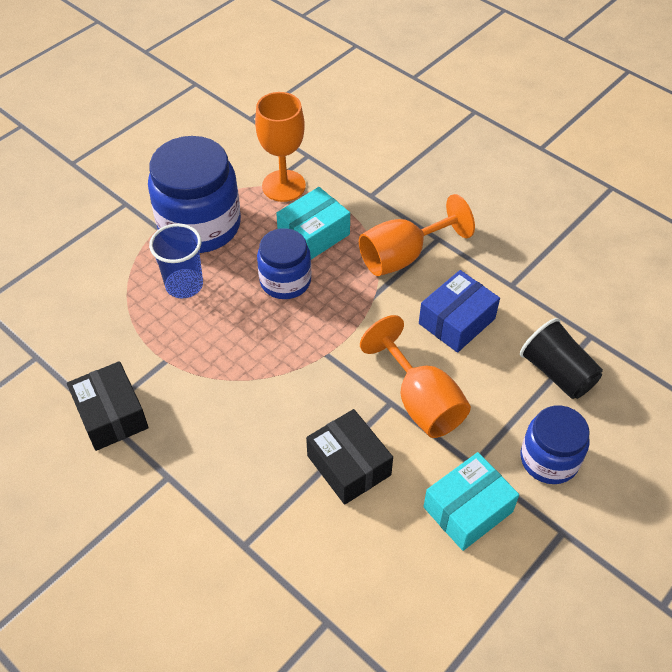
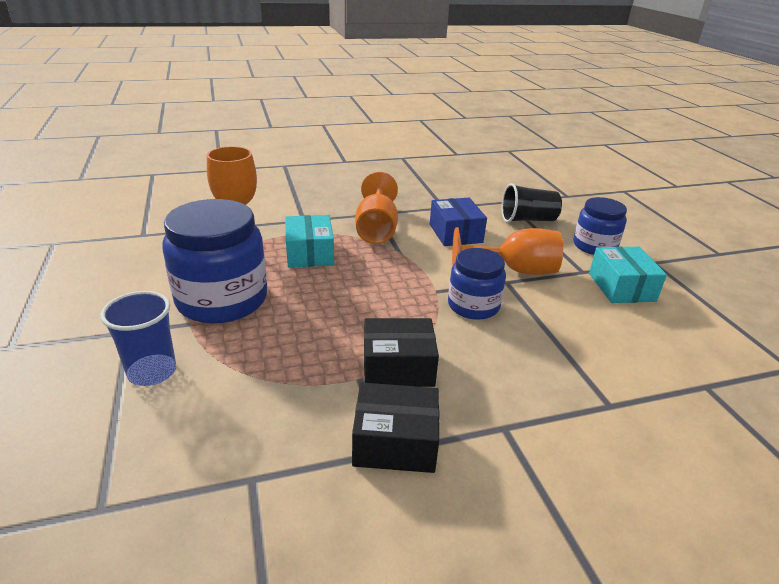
camera: 60 degrees left, 20 degrees down
(184, 285) = (281, 333): blue cup -> blue cup (152, 372)
(285, 281) = (341, 282): blue jar -> blue jar (473, 306)
(349, 465) = (554, 320): black box -> black box (398, 366)

